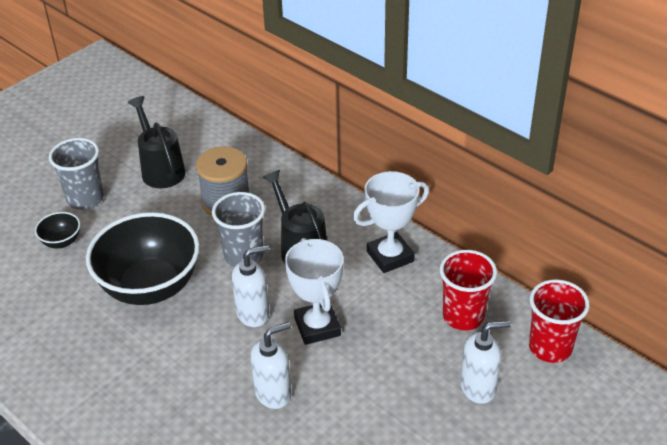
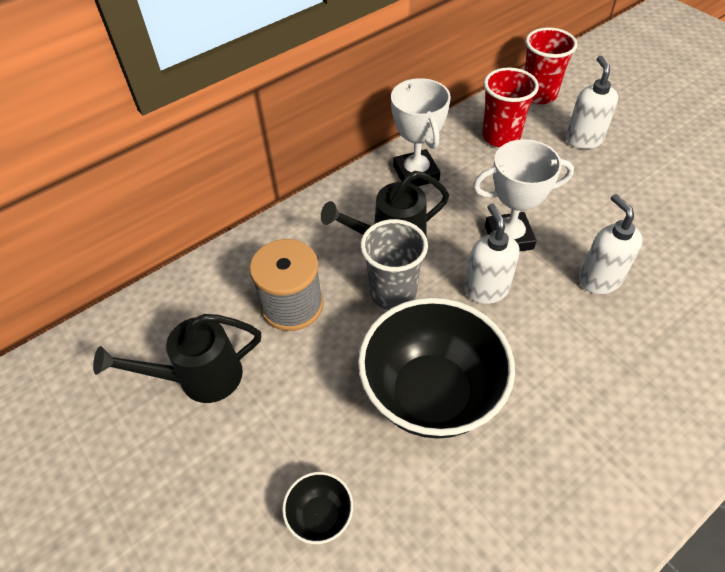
camera: 80 degrees left, 10 degrees up
(85, 199) = (232, 483): grey cup -> none

